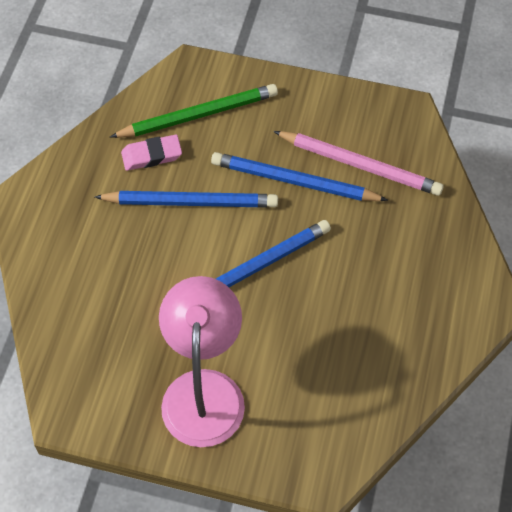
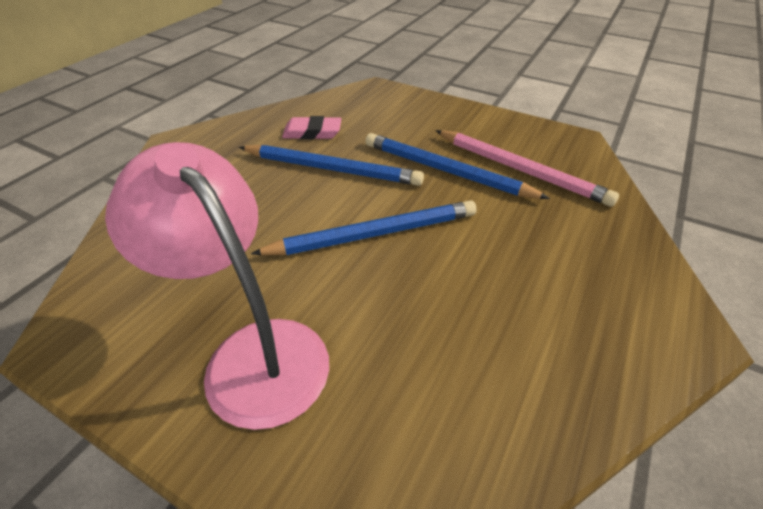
camera: 15 degrees right, 15 degrees down
(198, 115) = (368, 114): green pencil -> none
(204, 390) = (253, 352): pink lamp -> pink lamp turned 60 degrees counterclockwise

